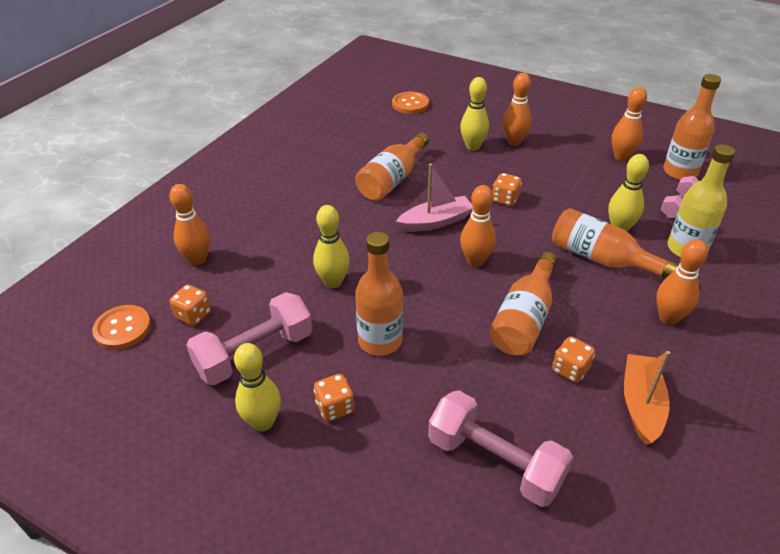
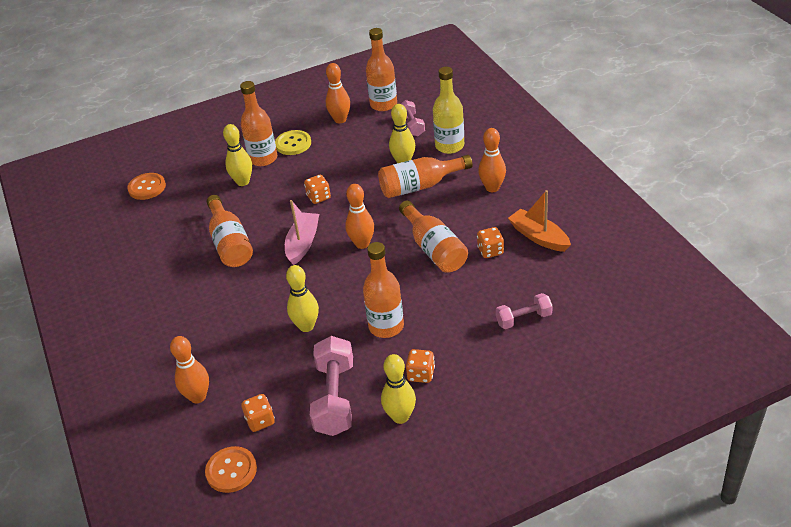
camera: 50 degrees left, 0 degrees up
(494, 462) = (523, 319): pink dumbbell -> pink dumbbell, size x0.58
(514, 142) = (263, 159): orange bowling pin -> orange bottle
(553, 148) = (293, 144): none -> yellow button

